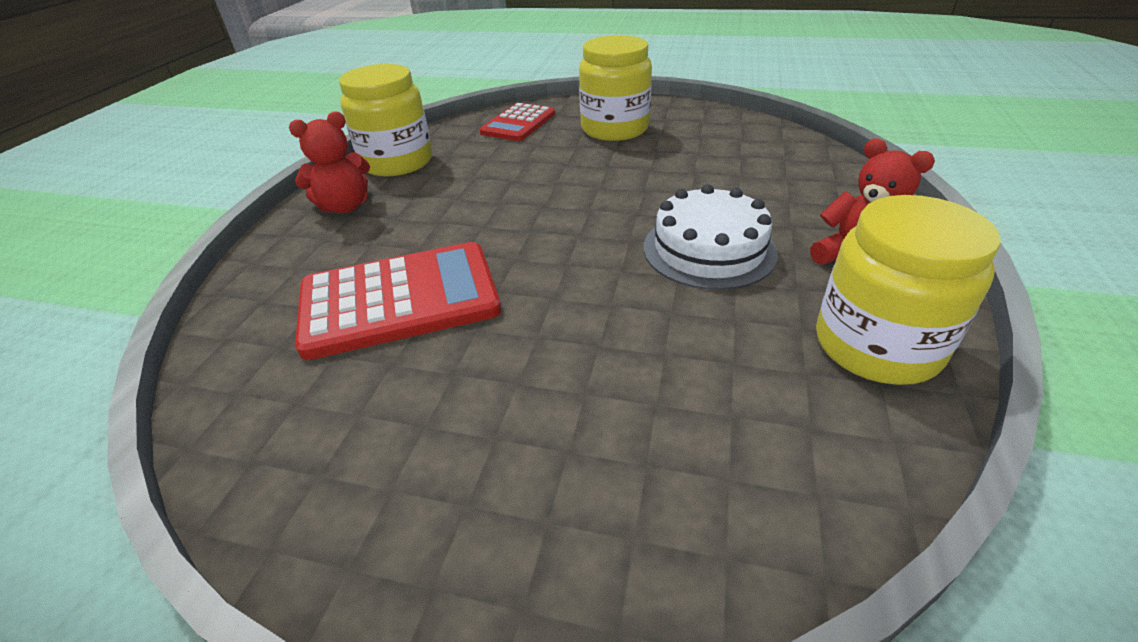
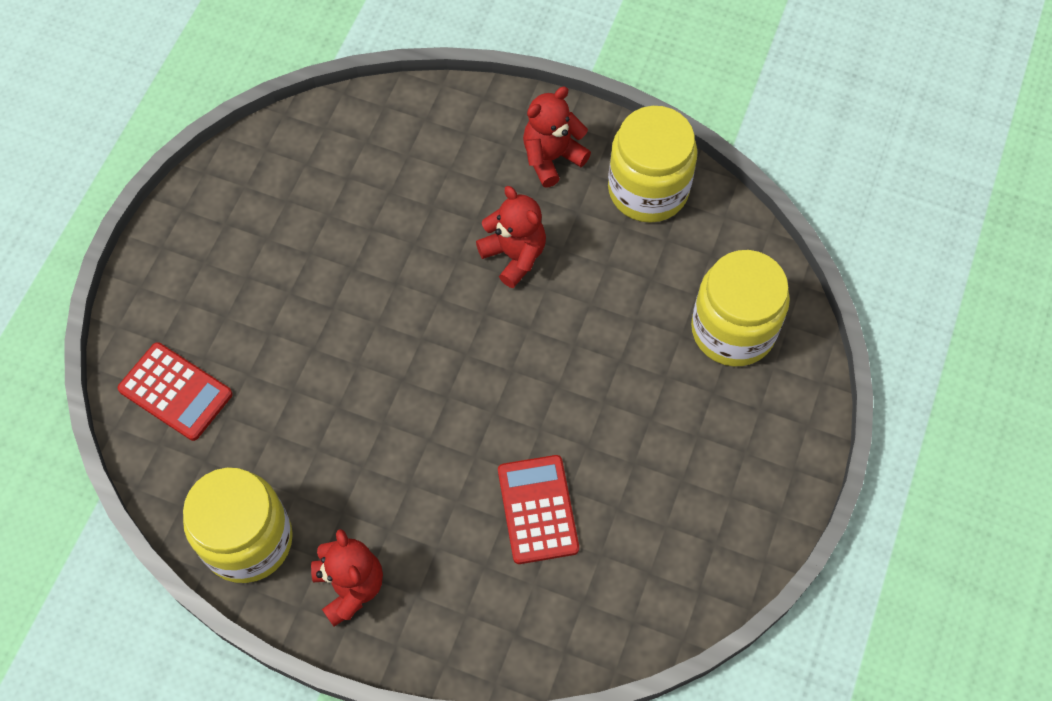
camera: 85 degrees left, 25 degrees up
(400, 300) = (538, 509): red calculator -> red calculator, size x0.63
(614, 129) = (234, 283): yellow jar -> yellow jar (733, 330)
(709, 249) = (514, 255): white cake -> red teddy bear

